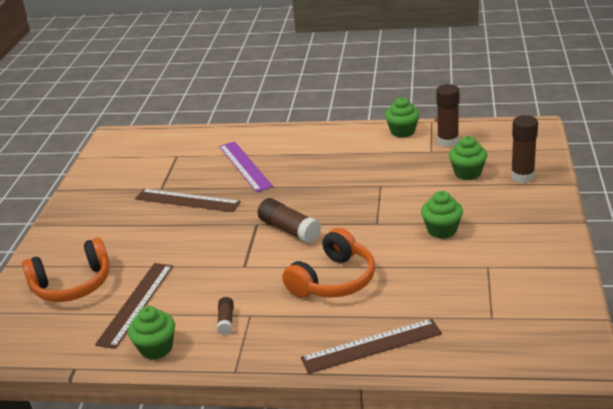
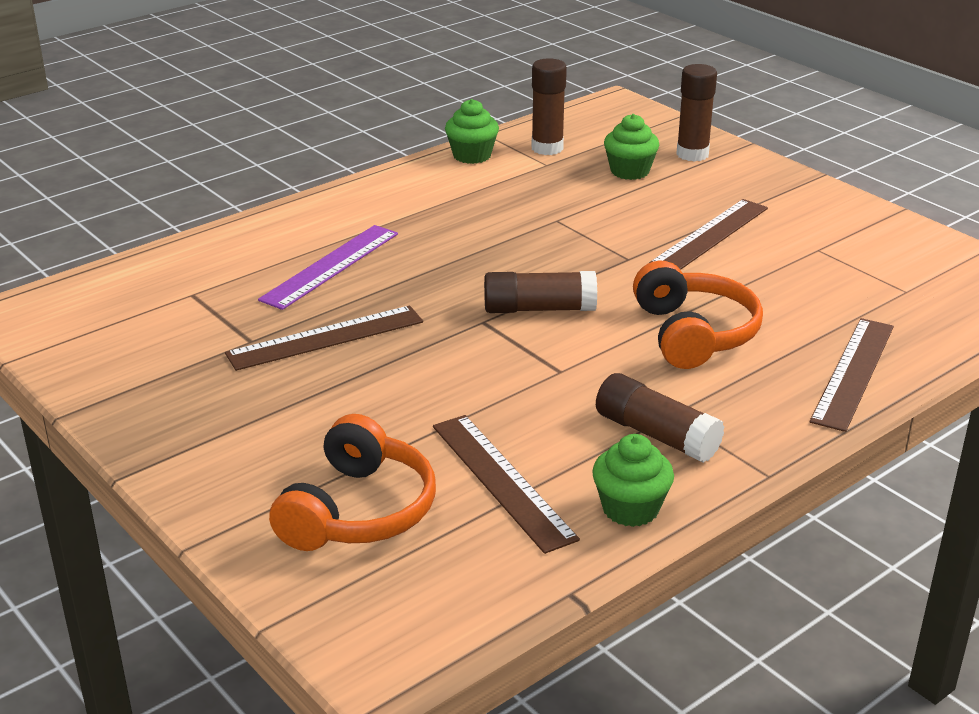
camera: 50 degrees left, 0 degrees up
(226, 321) = (656, 435): brown glue stick -> brown glue stick, size x1.84
(245, 166) = (330, 266): purple ruler -> purple ruler turned 75 degrees counterclockwise
(442, 230) = (710, 235): green cupcake -> brown ruler

